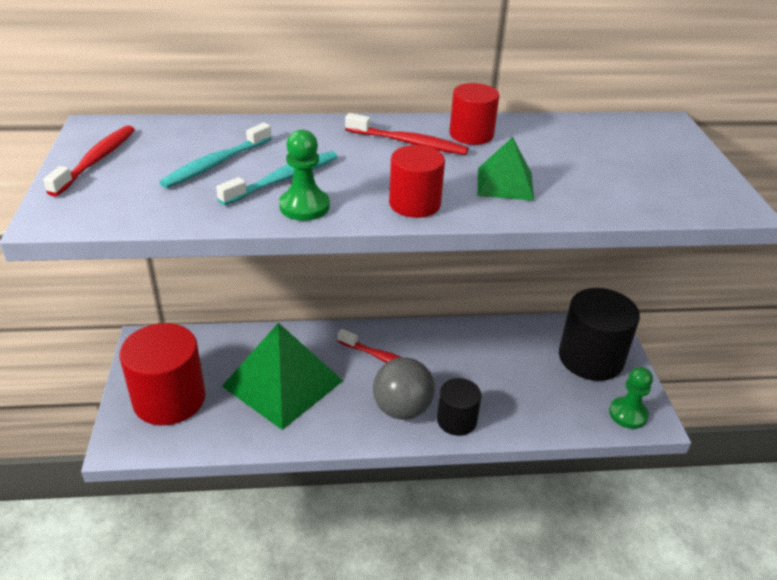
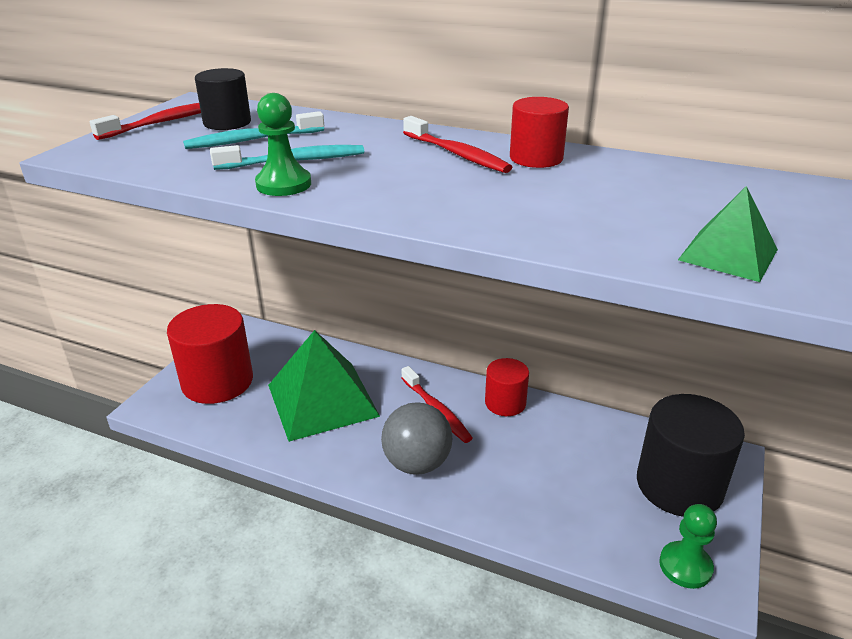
camera: 30 degrees right, 5 degrees down
(414, 204) = (394, 203): red cylinder -> red cylinder (505, 403)
(456, 420) = (466, 495): black cylinder -> black cylinder (227, 123)
(505, 184) = (519, 205): green pyramid -> green pyramid (728, 254)

